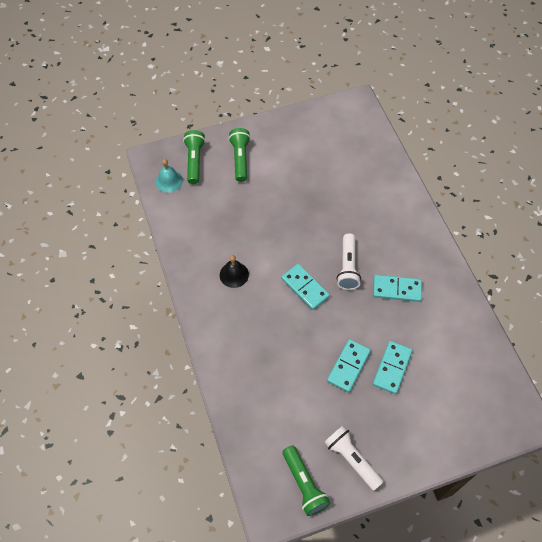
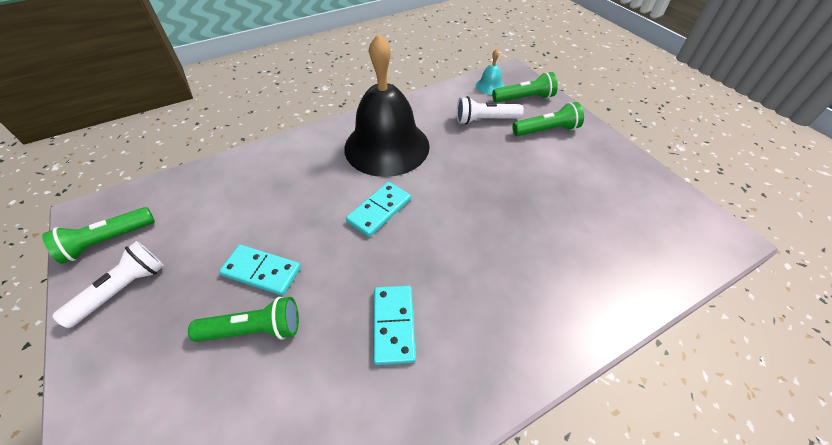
camera: 80 degrees right, 10 degrees down
(234, 274) = (387, 146): black bell -> black bell, size x2.50
(347, 267) = (420, 254): white flashlight -> white flashlight (485, 120)
(392, 368) = (254, 329): turquoise domino -> green flashlight

